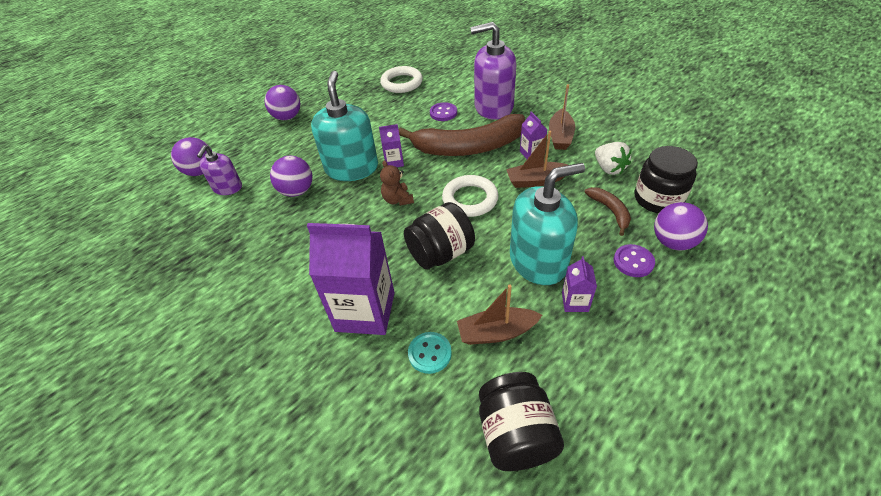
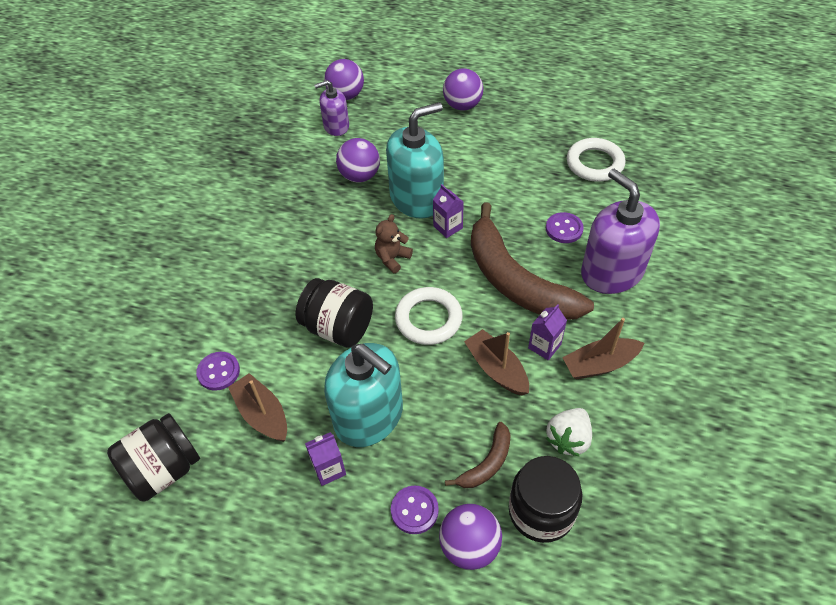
camera: 60 degrees right, 5 degrees up
(365, 311) = (242, 303): purple carton -> none
(429, 353) = (218, 372): turquoise button -> purple button

